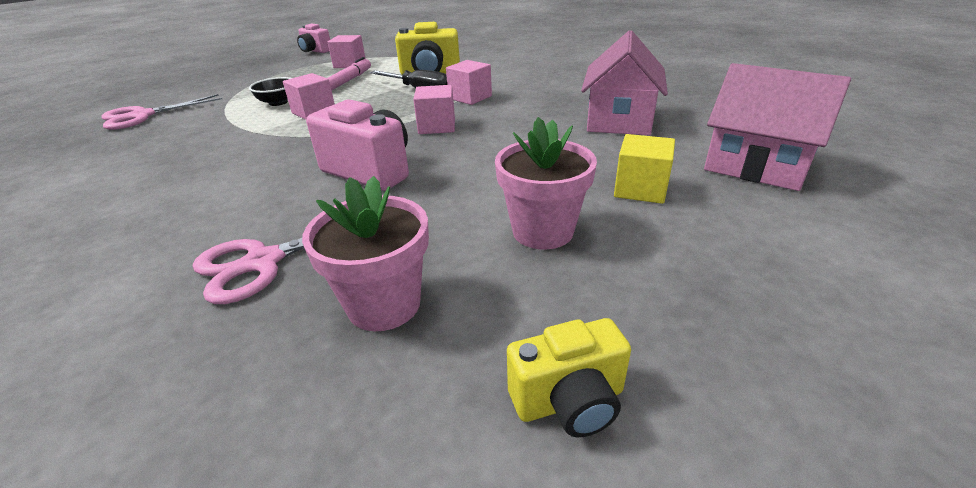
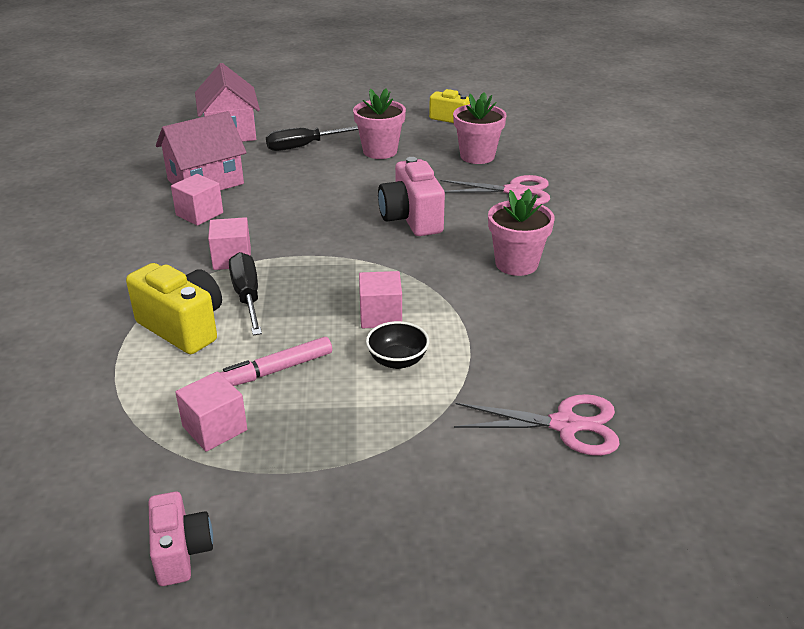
camera: 140 degrees left, 0 degrees up
(215, 178) = (516, 264): none -> pink flower pot
(437, 126) = (315, 237): pink cube -> pink cube (199, 214)
(640, 189) = (303, 146): yellow cube -> black screwdriver

